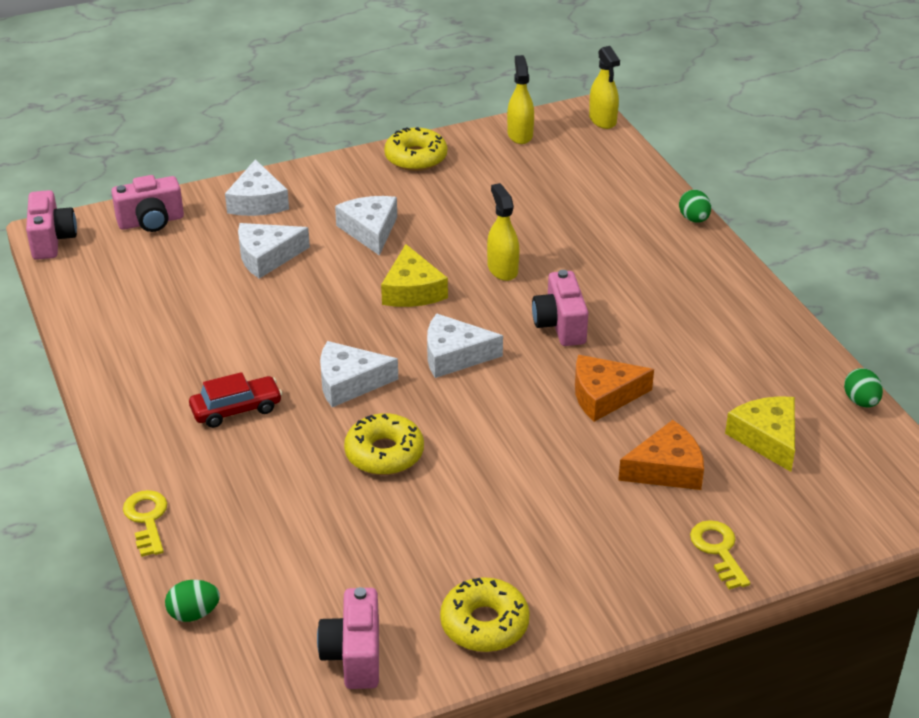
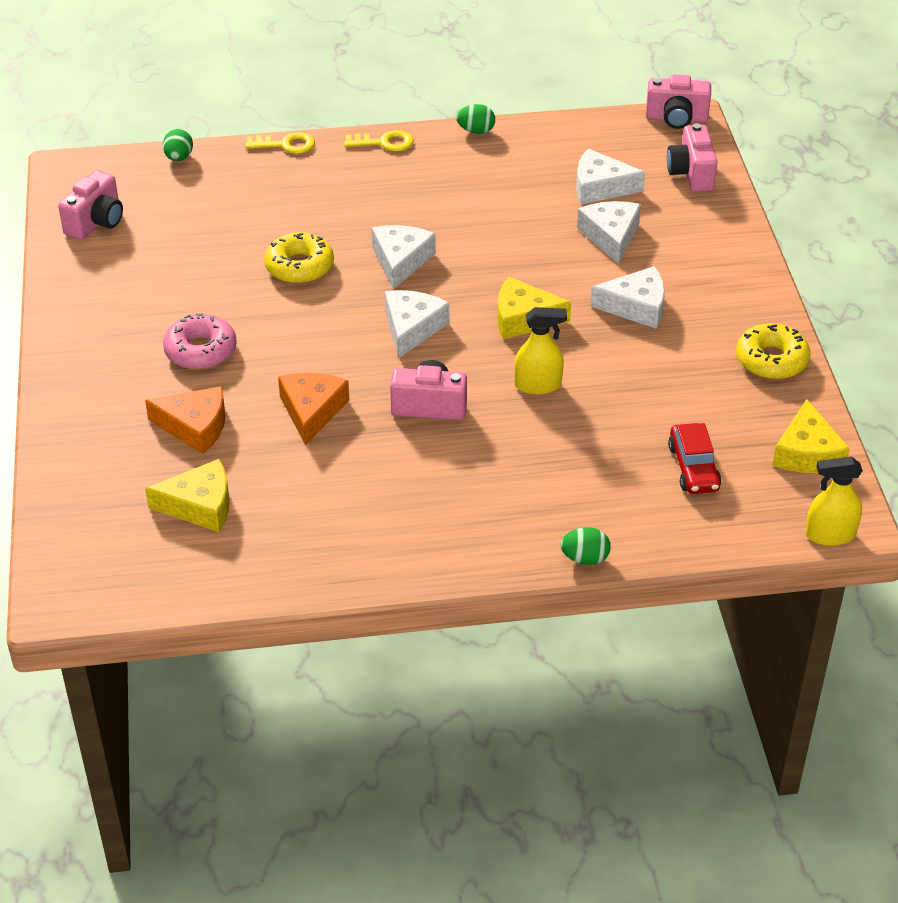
camera: 105 degrees right, 5 degrees up
(236, 409) = (393, 197): red car -> red car (693, 468)
(257, 202) = (710, 240): white cheese -> white cheese (600, 187)
(354, 655) = (96, 222): pink camera -> pink camera turned 105 degrees clockwise
(484, 624) = (86, 287): yellow donut -> none
(520, 135) = (807, 453): yellow spray bottle -> yellow cheese
(552, 495) = (201, 350): none -> pink donut
(666, 469) = (195, 427): orange cheese -> orange cheese turned 75 degrees counterclockwise
(718, 550) = (83, 432): yellow key -> yellow key (384, 143)
(861, 401) = (216, 594): green egg -> green egg (476, 131)

